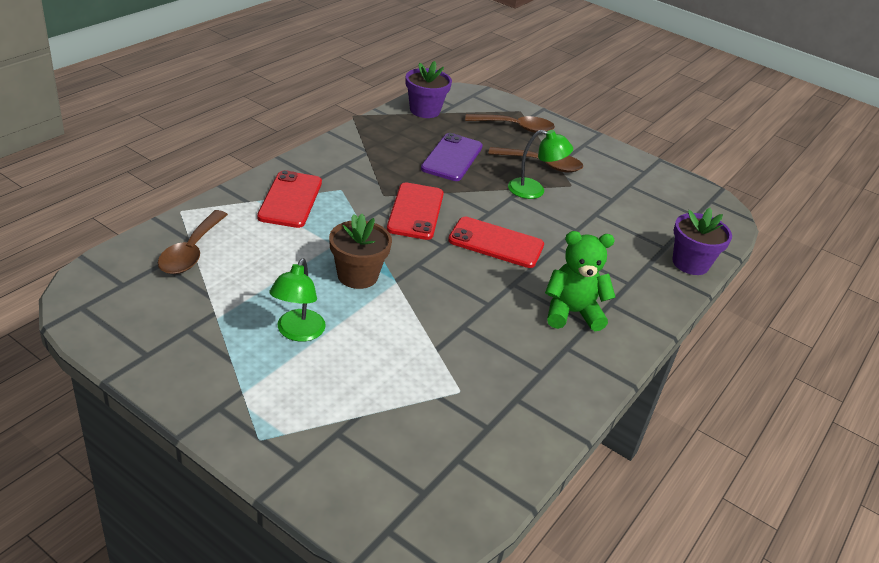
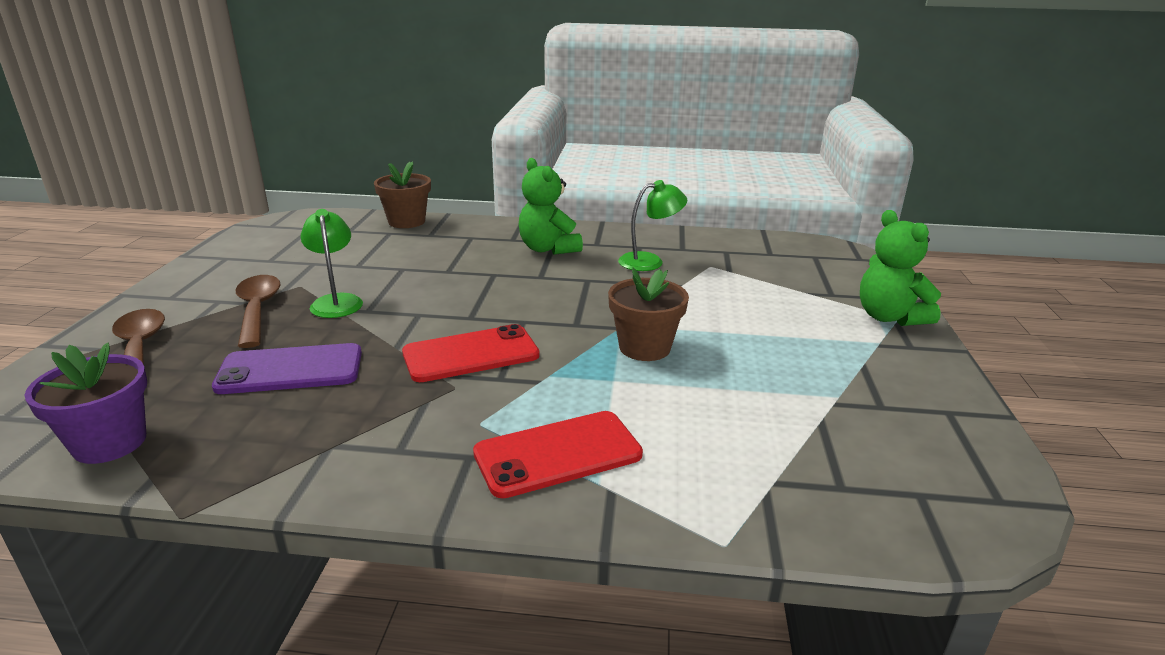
camera: 115 degrees left, 10 degrees down
(191, 252) = (783, 476): brown spoon -> none
(266, 435) = (889, 317): none -> green teddy bear
(297, 332) = (774, 347): green lamp -> green lamp (649, 261)
(496, 243) = (480, 297): red phone -> none
(690, 263) = (406, 221): purple flower pot -> brown flower pot

